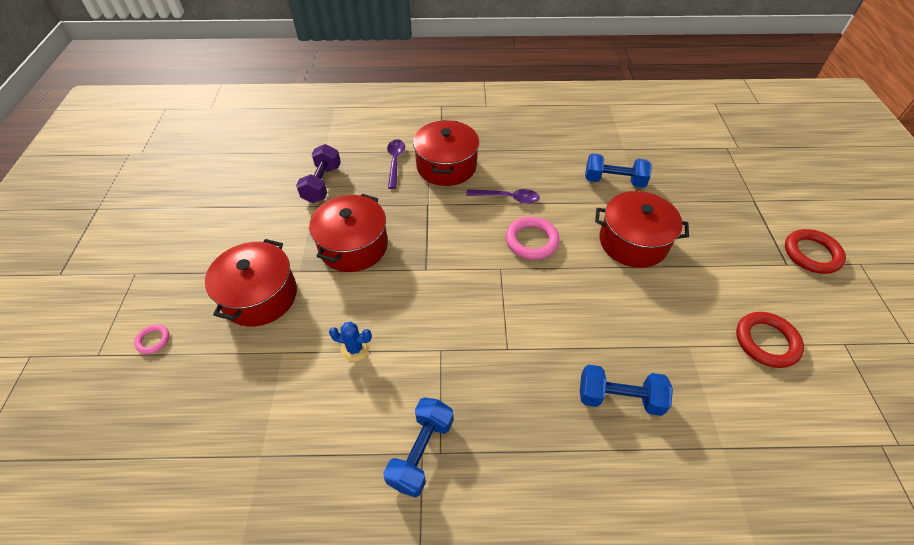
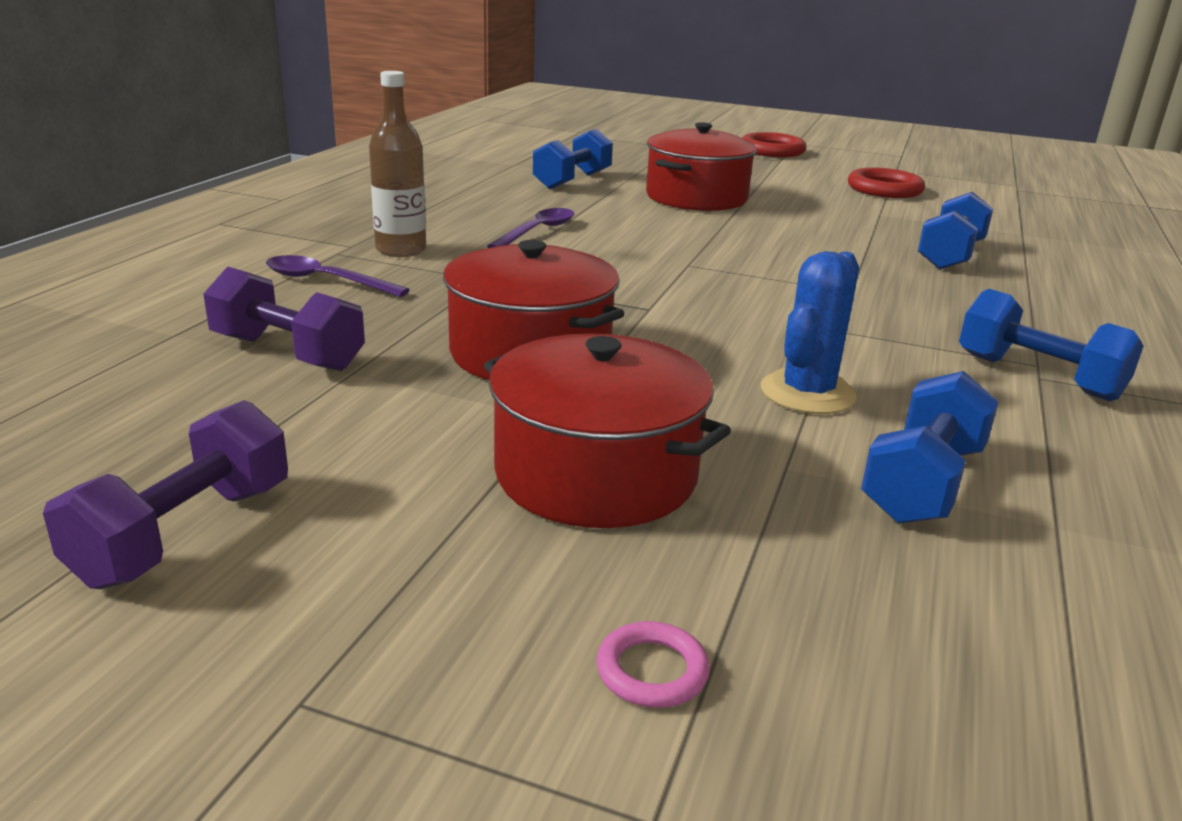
camera: 70 degrees left, 25 degrees down
(201, 218) = (184, 534): none -> purple dumbbell
(282, 402) = (922, 483): none -> blue dumbbell
(355, 349) = (807, 393): blue cactus -> blue cactus, size x1.54
(446, 166) = (401, 250): red pot -> brown bottle
(531, 241) = (646, 238): pink ring -> none

